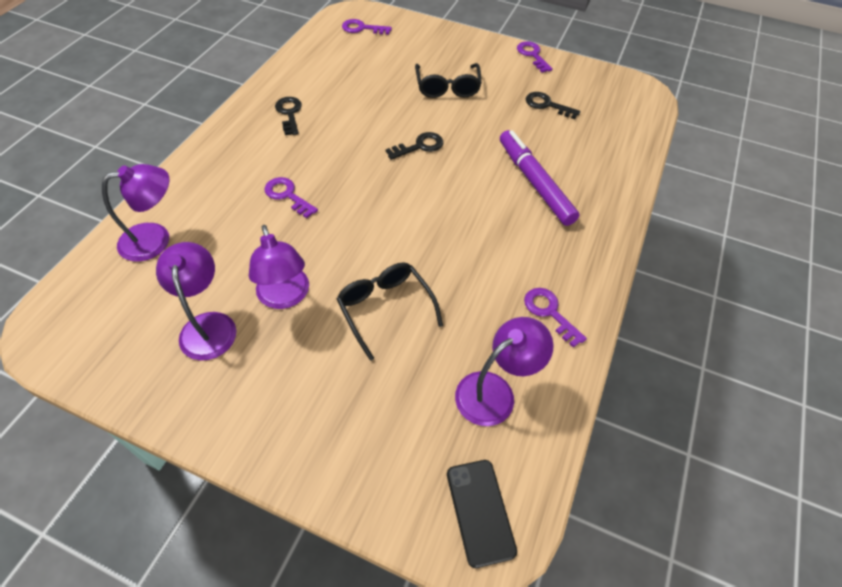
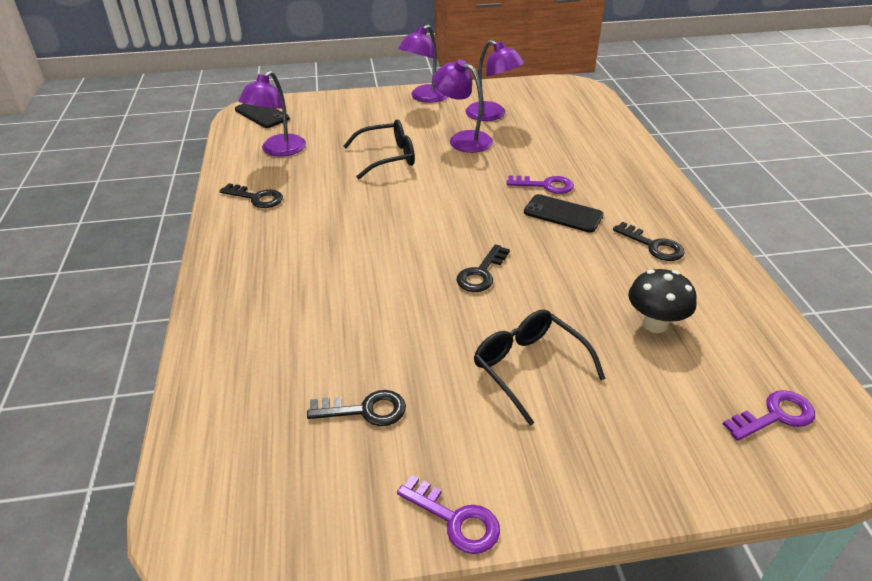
camera: 150 degrees right, 15 degrees down
(155, 239) = (592, 131): purple lamp -> purple lamp (425, 97)
(311, 163) = (563, 214): none -> black phone
(358, 77) = (654, 324): none -> black mushroom
(385, 309) = (387, 157): black glasses -> black glasses turned 45 degrees counterclockwise
(535, 183) = (323, 290): purple marker -> none
(549, 312) = (256, 198): purple key -> black key

